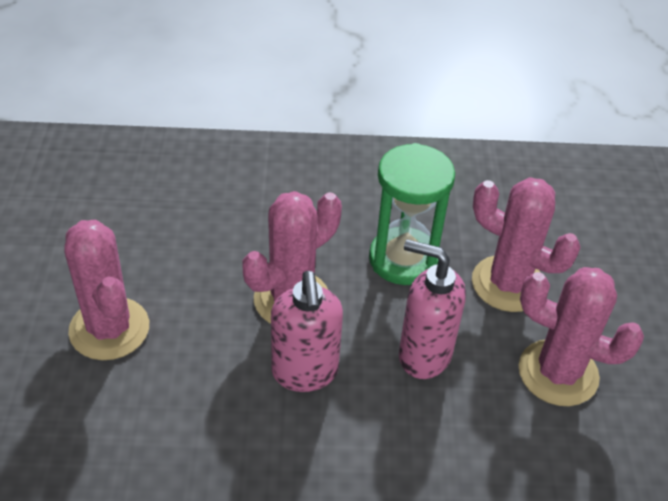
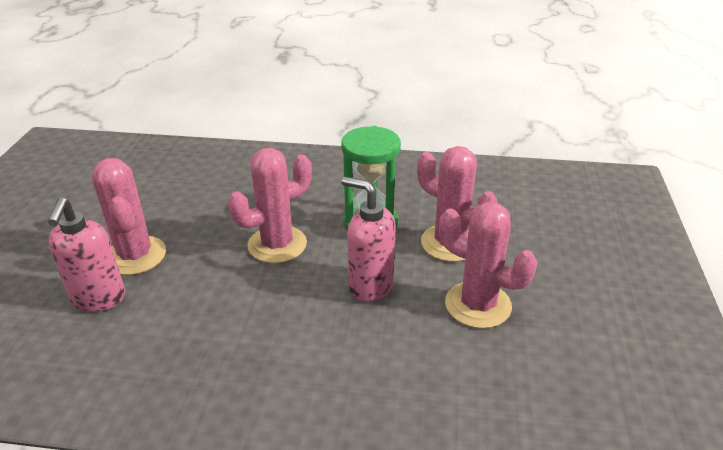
camera: 10 degrees right, 10 degrees down
(305, 373) = (273, 292): pink soap dispenser -> pink soap dispenser (99, 299)

